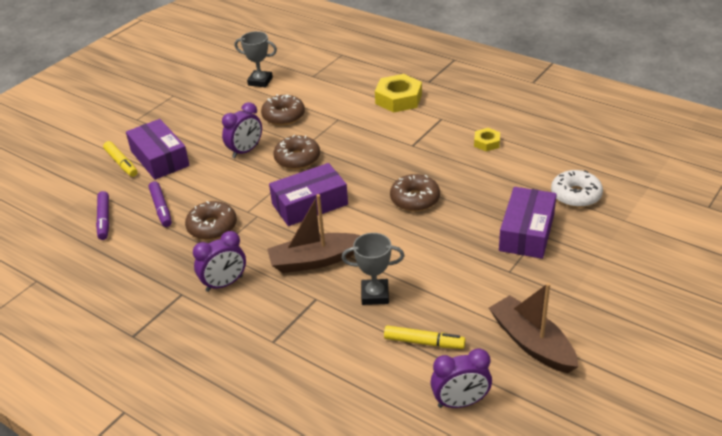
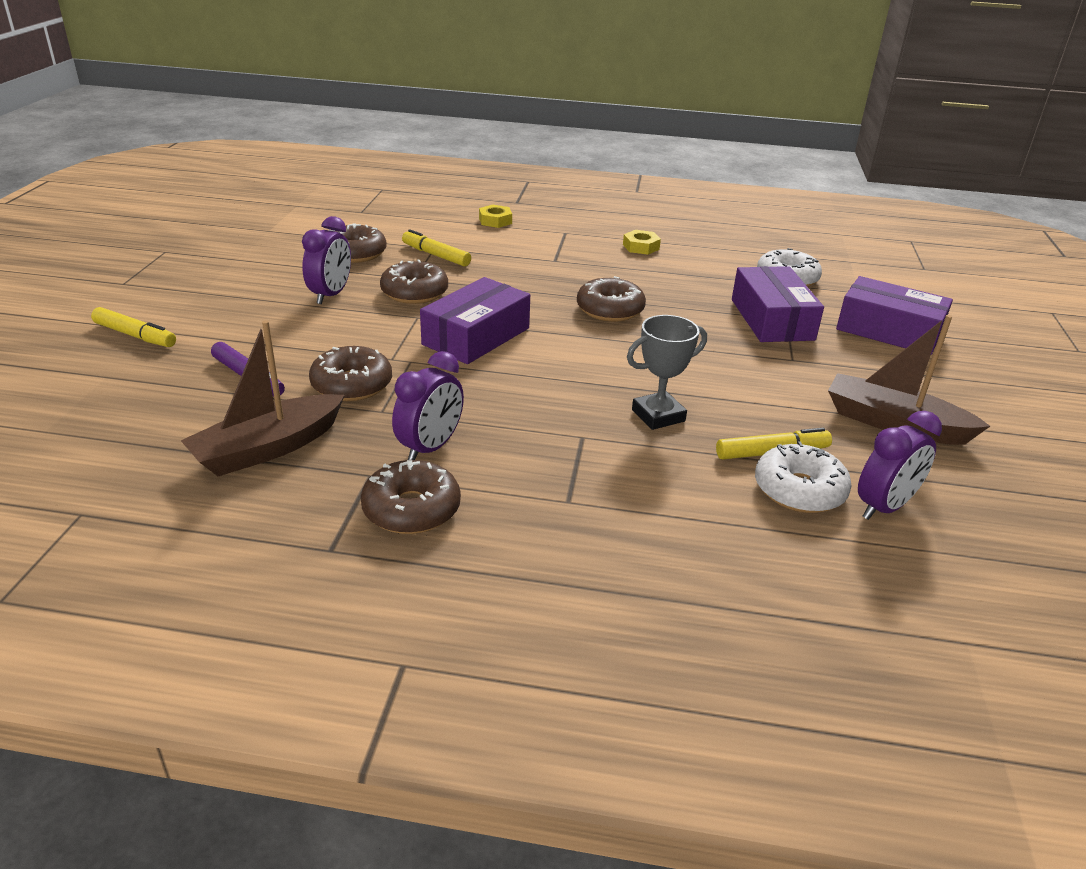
camera: 30 degrees left, 5 degrees down
(104, 219) = (156, 407): purple marker -> none
(160, 158) = (198, 321): purple box -> purple box (889, 331)
(187, 322) = (411, 509): none -> brown donut
(260, 81) = (290, 224): grey trophy -> none
(314, 260) = (540, 395): brown boat -> brown boat (268, 448)
(334, 127) = (436, 255): none -> yellow marker
(398, 99) = (495, 221): yellow nut -> yellow nut, size x0.55
(416, 374) = (799, 490): none -> white donut

